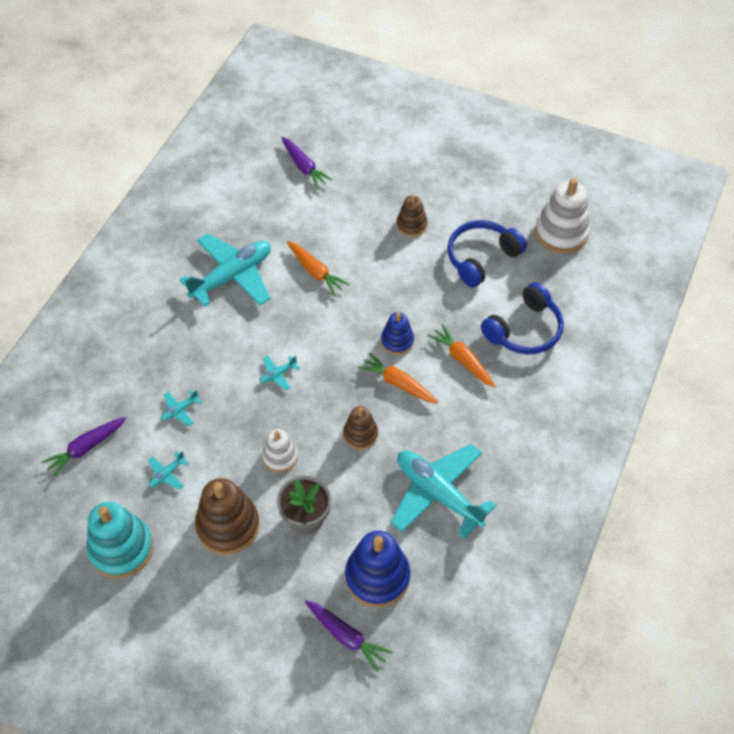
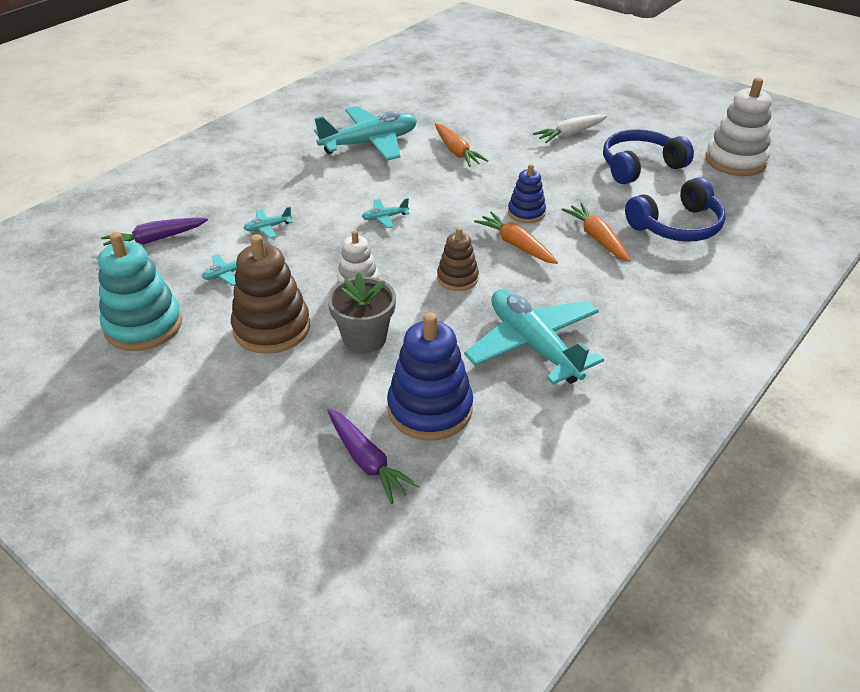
camera: 15 degrees right, 15 degrees down
(304, 167) = (473, 85): purple carrot -> none
(411, 225) = (570, 134): brown stacking toy -> white carrot

